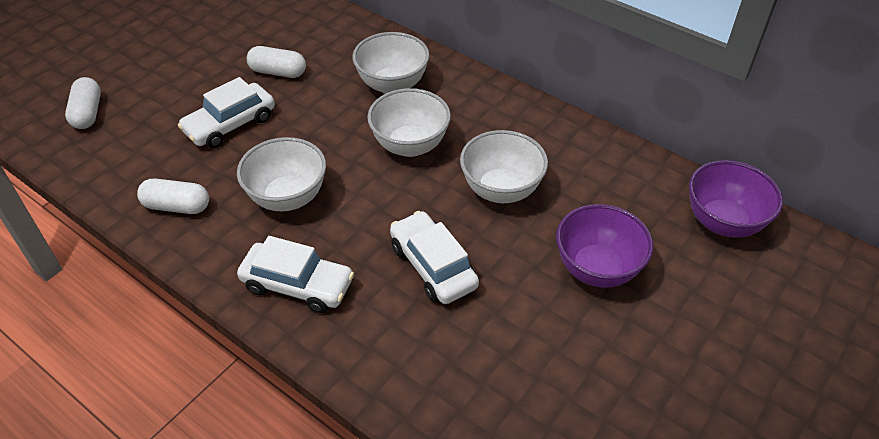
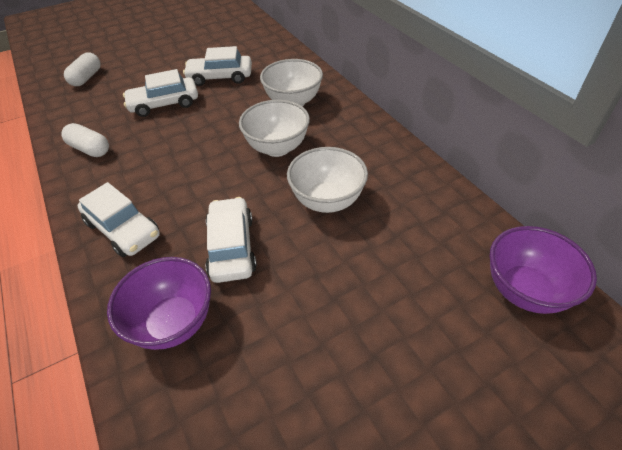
camera: 25 degrees right, 0 degrees up
(278, 72) = (220, 77): white capsule -> white car
(288, 197) = (164, 163): white bowl -> none
(597, 269) = (371, 296): purple bowl -> purple bowl (173, 322)

